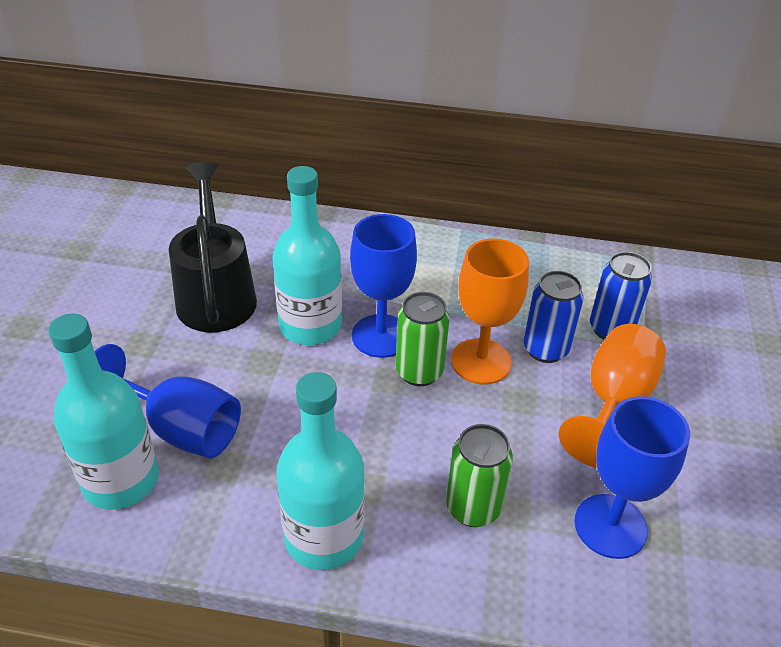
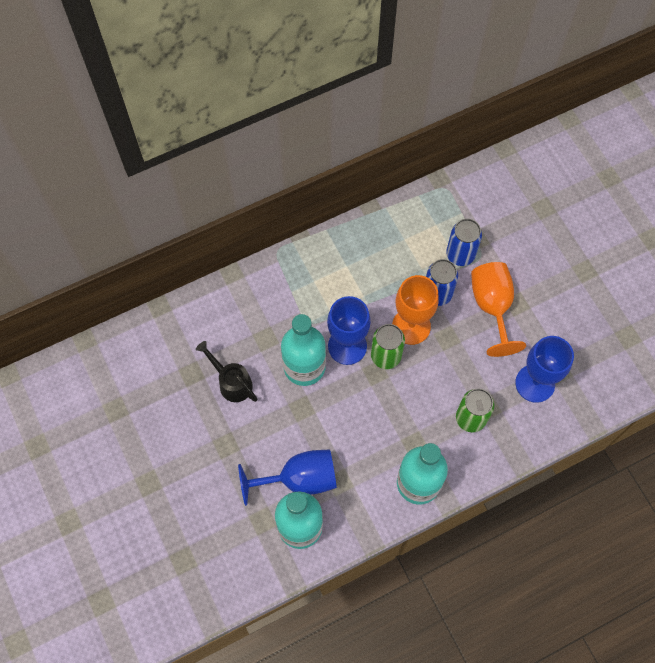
camera: 35 degrees left, 25 degrees up
(216, 294) = (232, 382): black watering can -> black watering can, size x0.59

